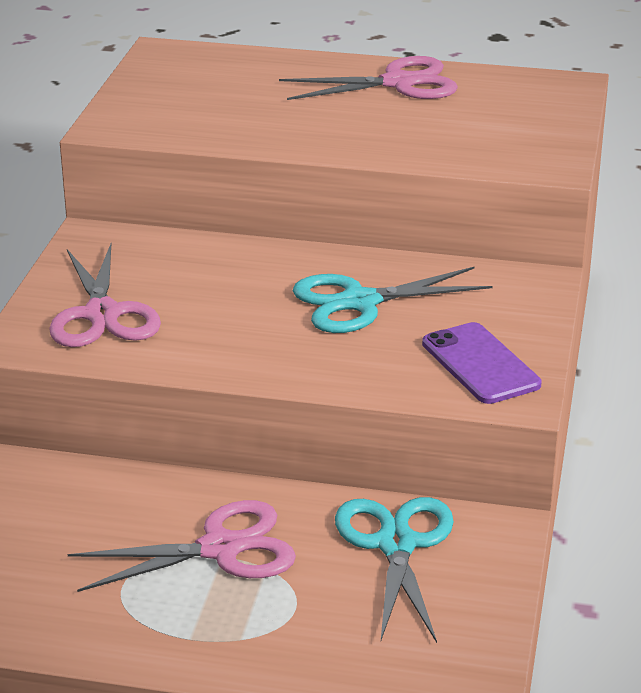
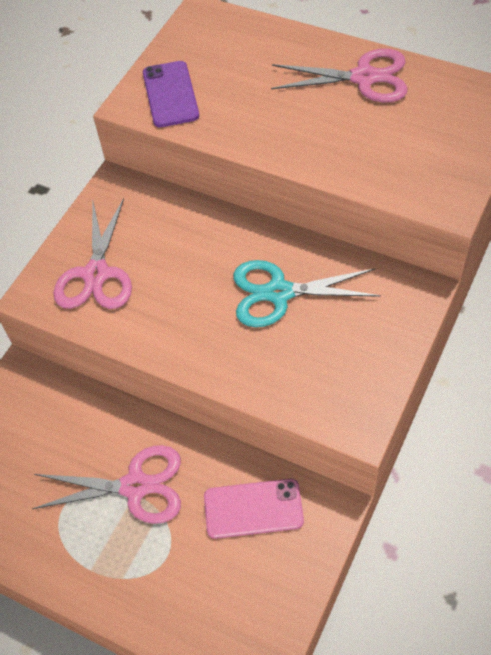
camera: 20 degrees right, 25 degrees up
(396, 544) = (253, 508): turquoise scissors -> pink phone
(480, 364) = (344, 381): purple phone -> purple phone (170, 94)

